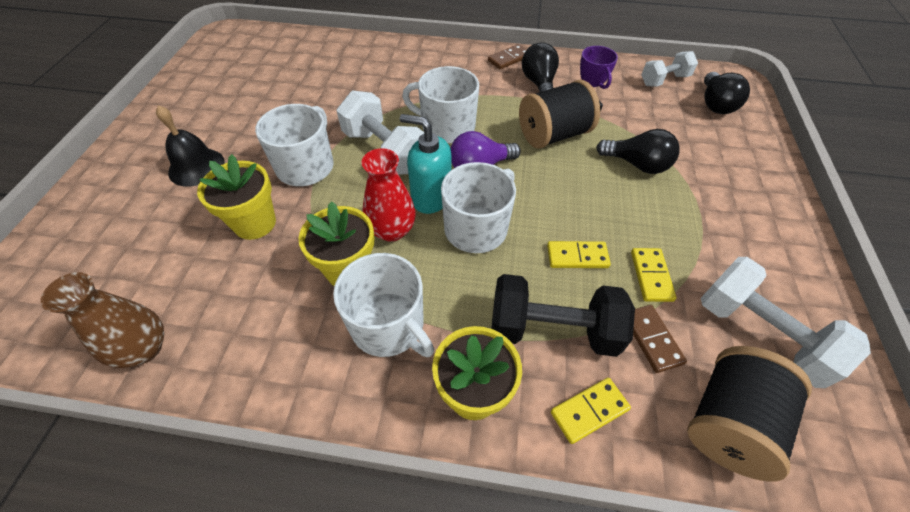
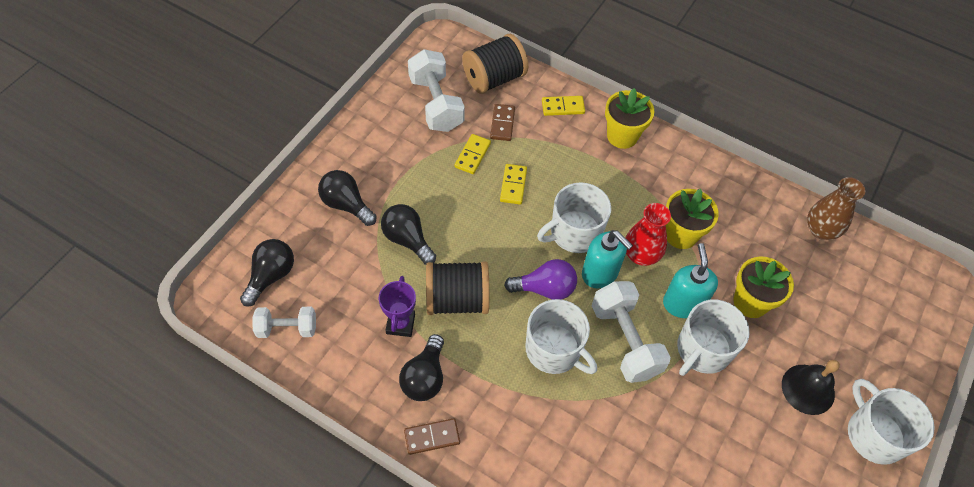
camera: 160 degrees left, 5 degrees up
(333, 198) = (683, 303): none -> turquoise soap dispenser
(389, 325) = (661, 188): white mug -> white mug (874, 434)
(552, 329) = (558, 149): black dumbbell -> none
(577, 256) = (513, 185): yellow domino -> yellow domino turned 75 degrees clockwise
(722, 174) = (346, 204): none -> black light bulb

